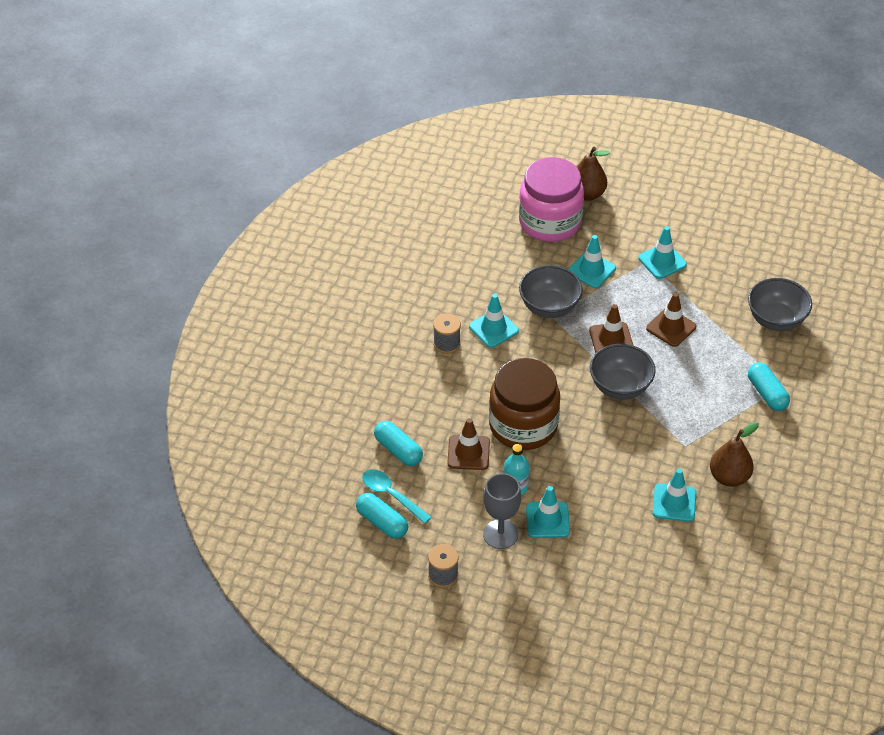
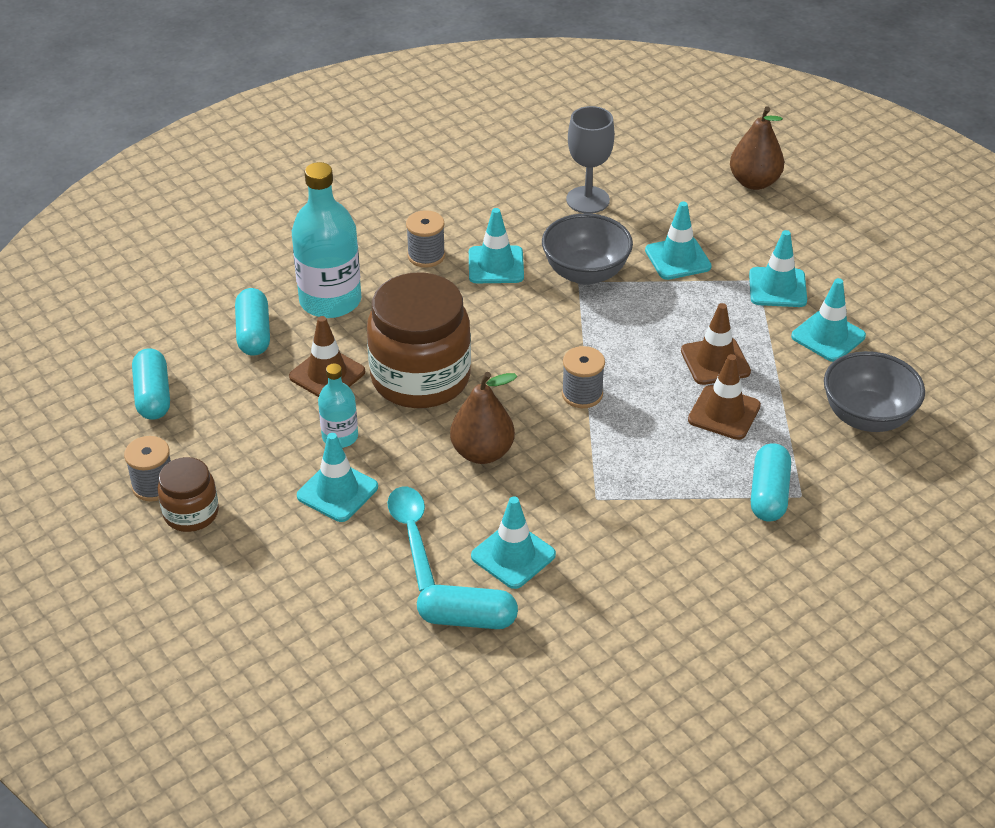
camera: 35 degrees right, 5 degrees down
(391, 495) = (195, 374): turquoise spoon -> turquoise spoon (412, 534)
(421, 404) = (330, 300): none -> turquoise bottle
(481, 579) = (191, 513): none -> brown jar
(500, 534) = (266, 477): grey goblet -> grey goblet (587, 200)
(550, 222) = (678, 191): pink jar -> none
(611, 339) = (625, 339): brown traffic cone -> brown traffic cone (724, 413)
(620, 387) = (582, 394): grey bowl -> grey spool
(685, 551) = (467, 619): none -> turquoise capsule
(715, 279) = (828, 336): none -> turquoise traffic cone
(729, 477) = (617, 564): brown pear -> brown pear (482, 452)

